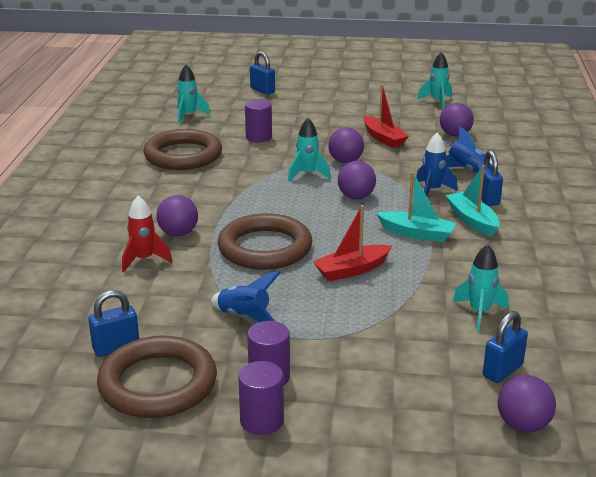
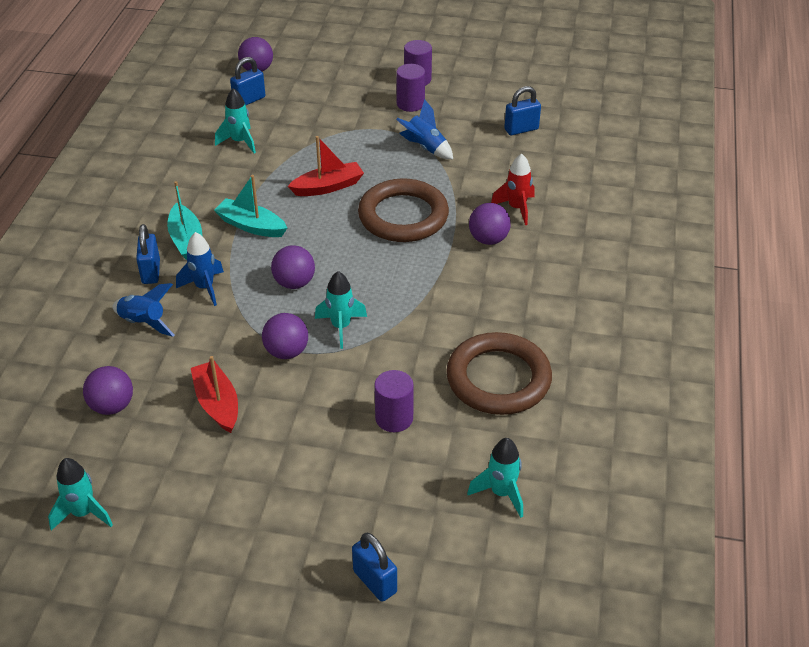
camera: 175 degrees left, 15 degrees up
(158, 383) = (486, 104): brown ring -> none

